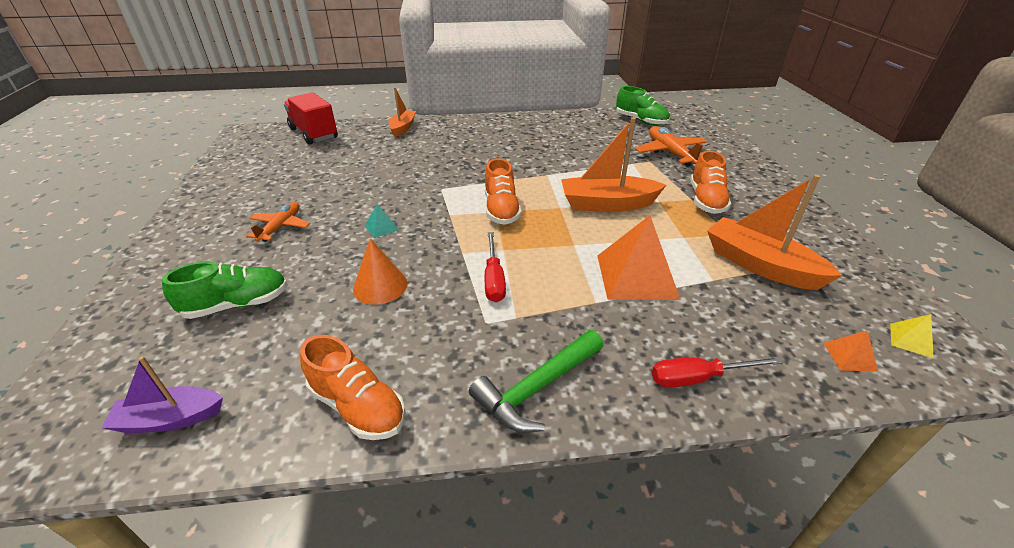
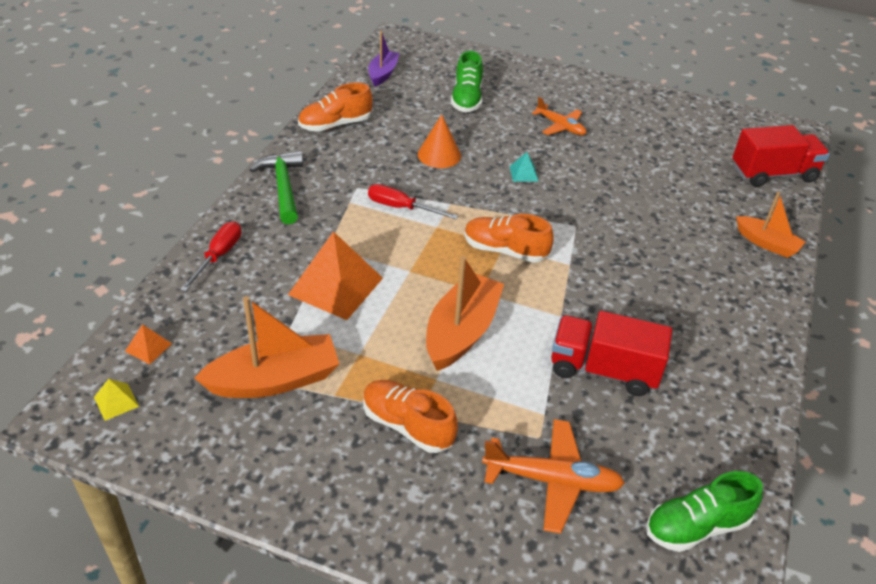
camera: 115 degrees right, 5 degrees up
(575, 154) = (603, 370): none -> red truck

